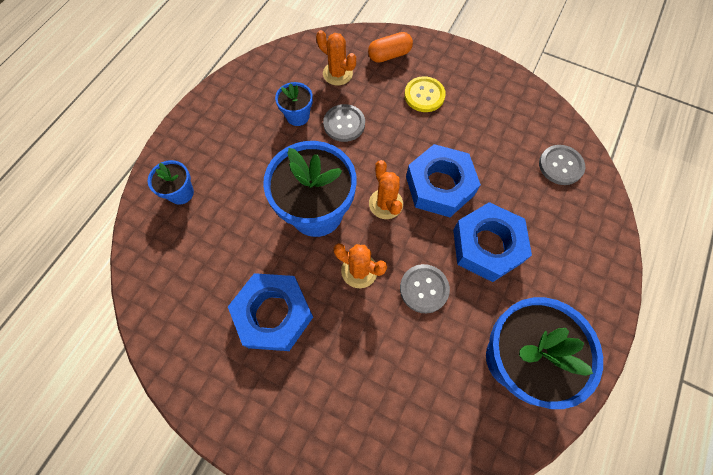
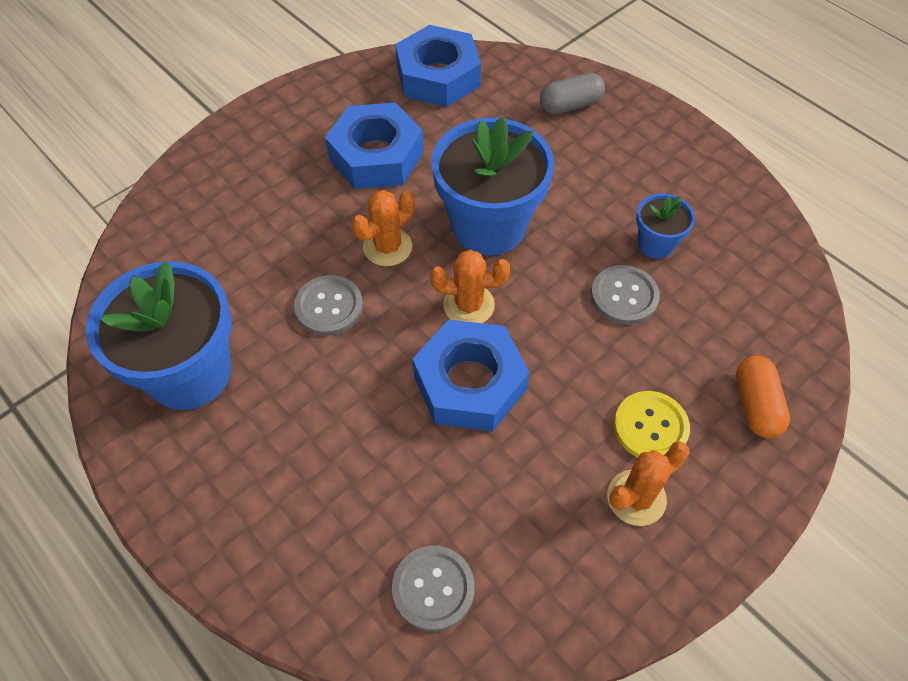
camera: 110 degrees right, 10 degrees down
(181, 193) = (570, 105): blue flower pot -> grey capsule
(337, 74) = (728, 316): orange cactus -> orange cactus (636, 498)
(487, 246) = (348, 406): blue nut -> blue nut (438, 76)

